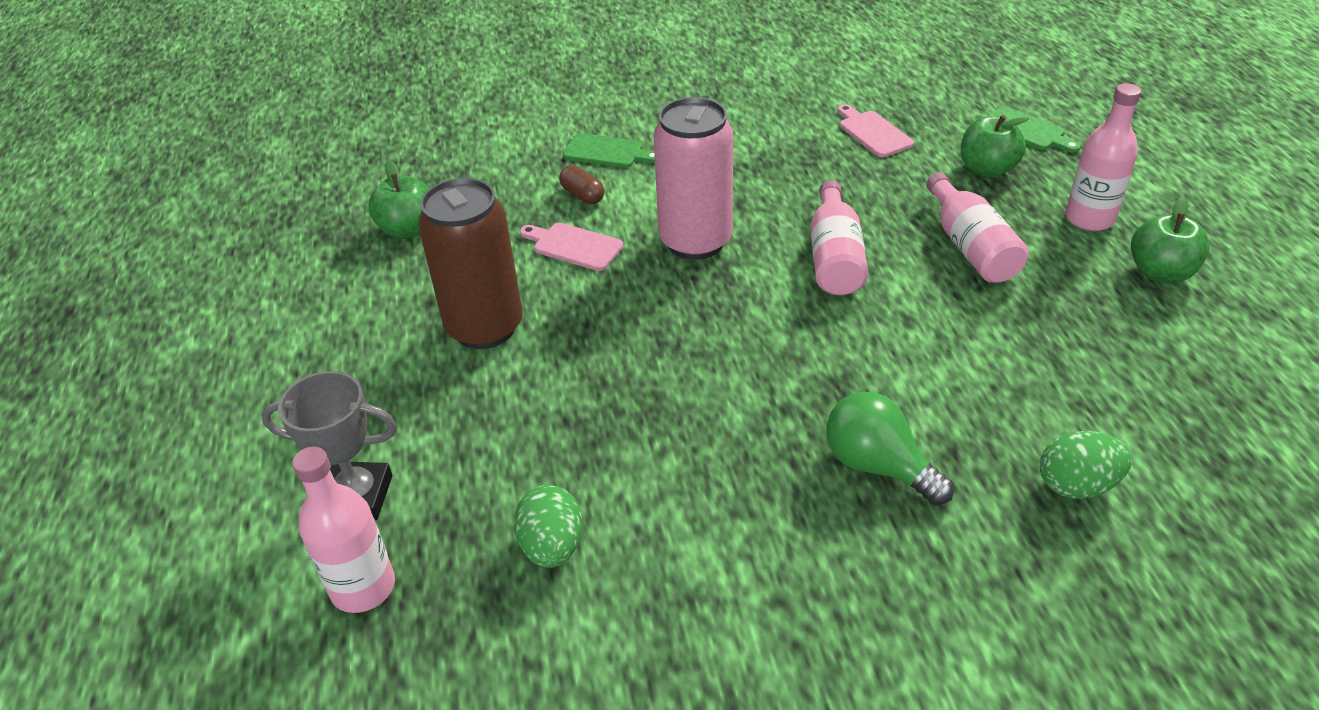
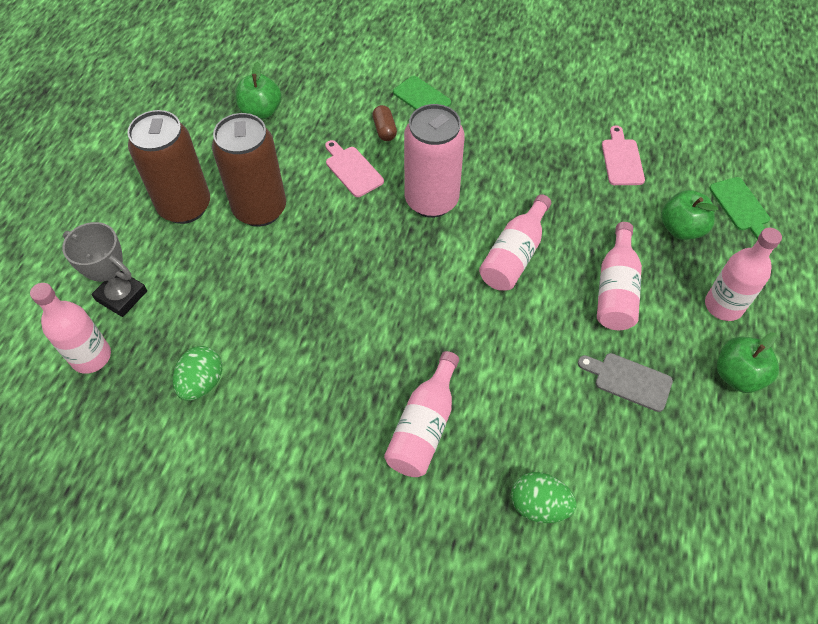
camera: 25 degrees right, 15 degrees up
(377, 362) = (185, 206): none -> brown can
(878, 466) = (424, 426): green light bulb -> pink bottle
(1060, 323) = (629, 380): none -> grey cutting board

